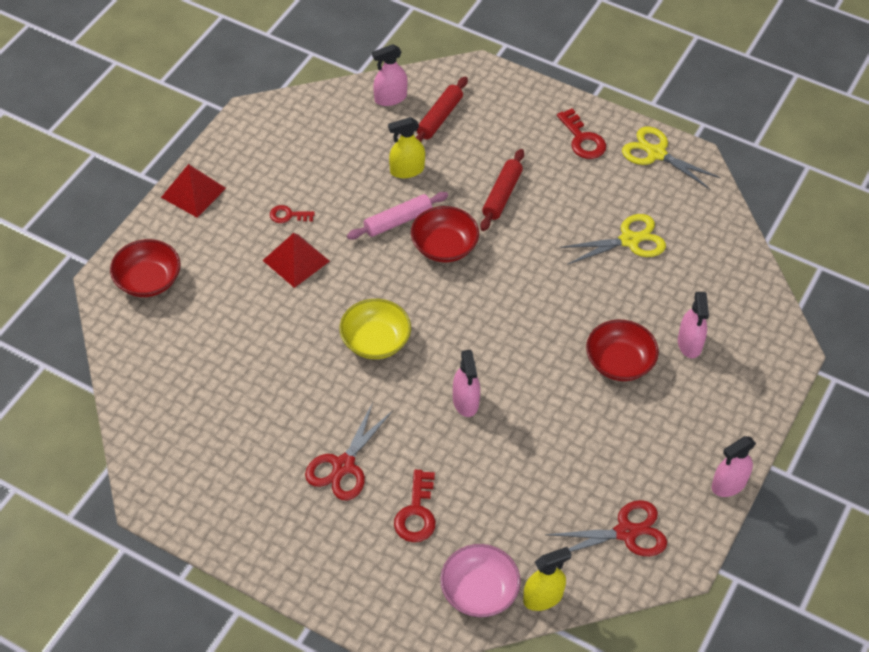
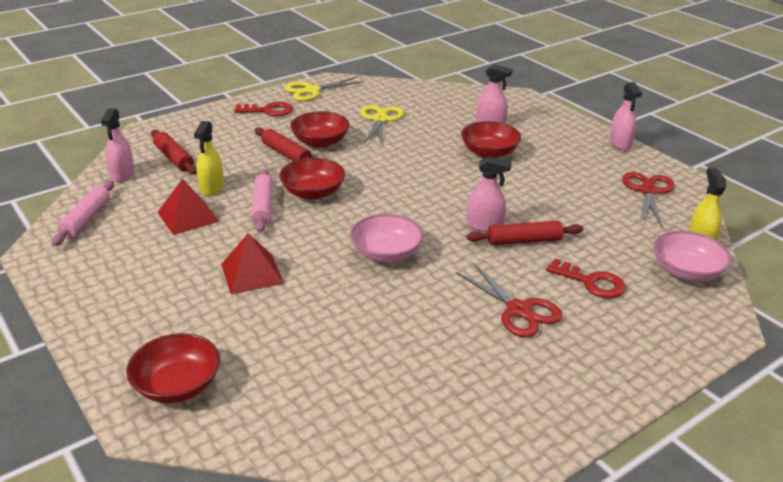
camera: 65 degrees left, 20 degrees down
(193, 192) = (92, 317): red pyramid -> red pyramid (188, 216)
(288, 215) = (192, 263): red key -> none
(309, 116) = (86, 219): none -> pink rolling pin
(375, 341) = (386, 253): yellow bowl -> pink bowl
(457, 441) = (524, 241): none -> red rolling pin
(545, 210) = (320, 142): none -> red bowl

